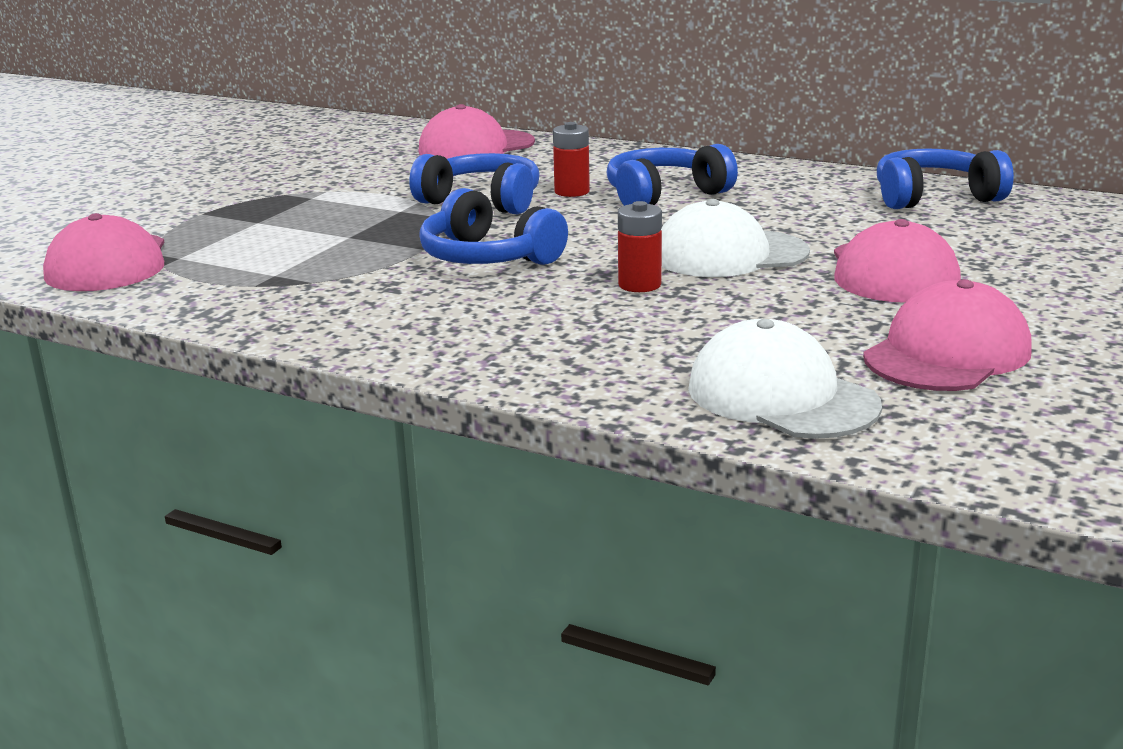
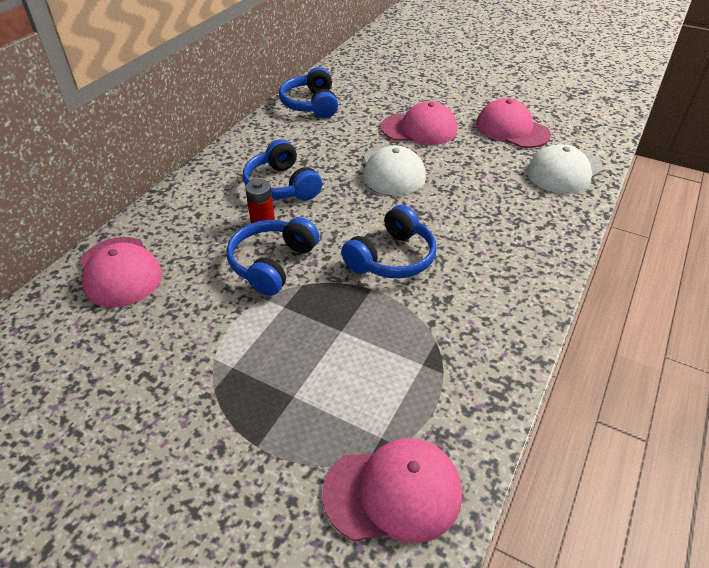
camera: 90 degrees left, 20 degrees up
(639, 285) = (438, 201): red battery -> none

